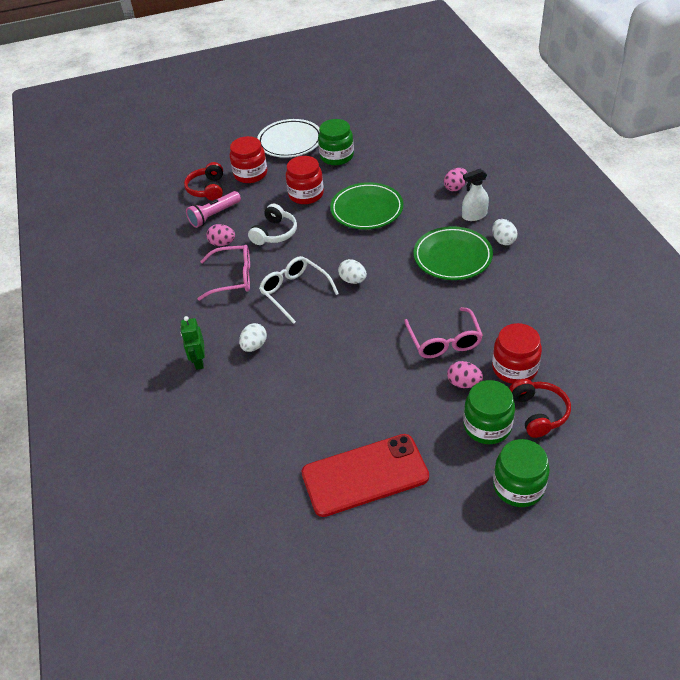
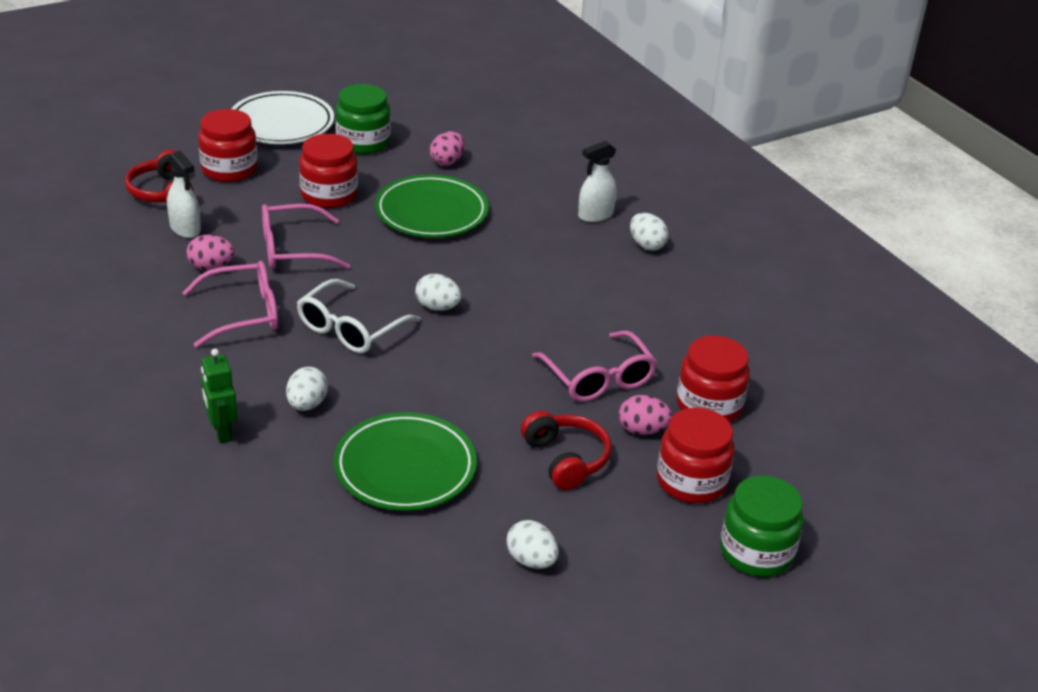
camera: 20 degrees left, 10 degrees down
(214, 215) = (185, 229): pink flashlight -> white spray bottle
(274, 233) = (294, 249): white headphones -> pink glasses
(295, 292) = (351, 328): white glasses -> white glasses turned 90 degrees counterclockwise
(365, 475) = (531, 560): red phone -> white egg
(452, 257) = (579, 269): green plate -> green plate (405, 468)
(455, 187) = (557, 179): pink egg -> pink egg (447, 161)
(487, 426) = (691, 481): green jar -> red jar
(538, 413) = (758, 459): red headphones -> red headphones (566, 459)

